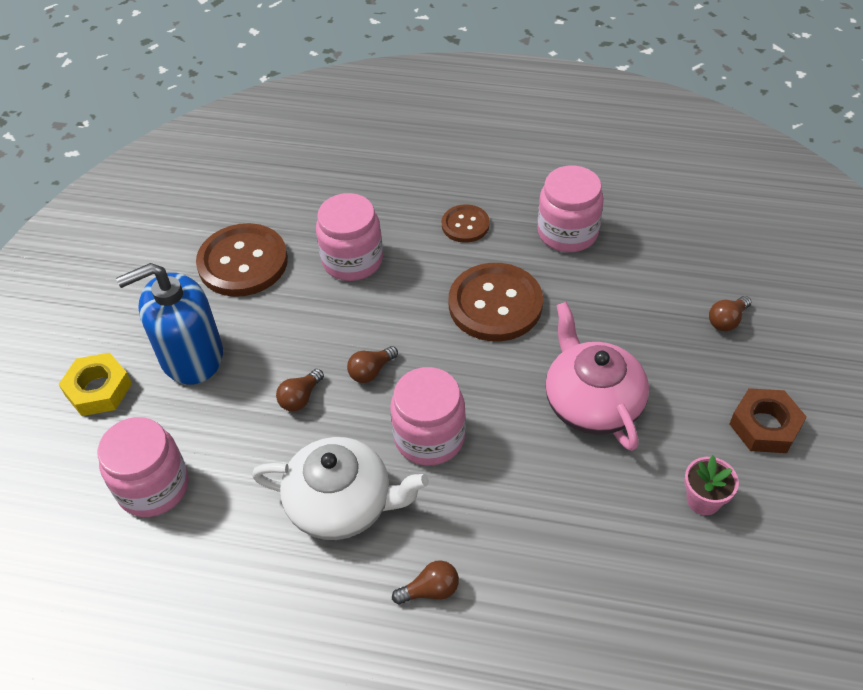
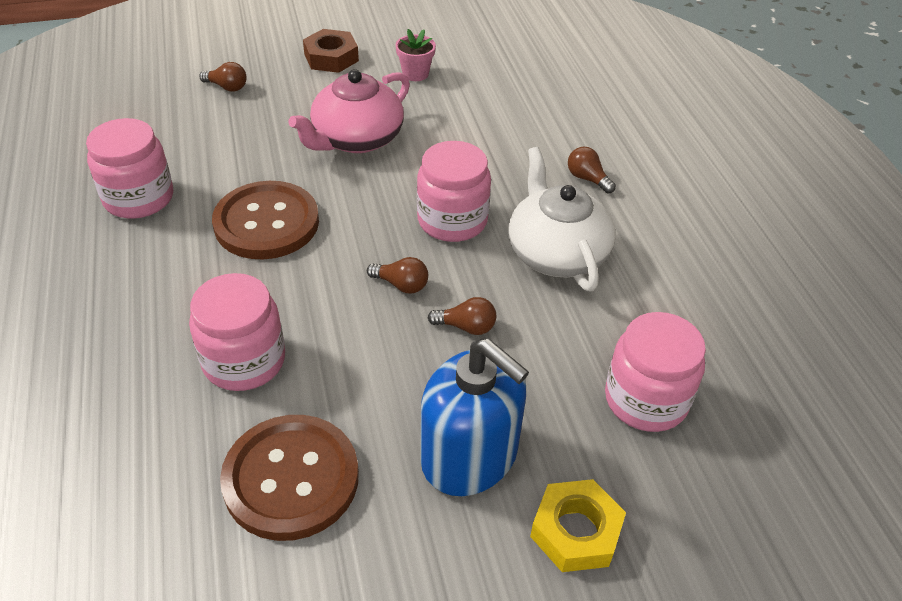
camera: 120 degrees left, 5 degrees down
(465, 225) = (148, 279): brown button -> none

